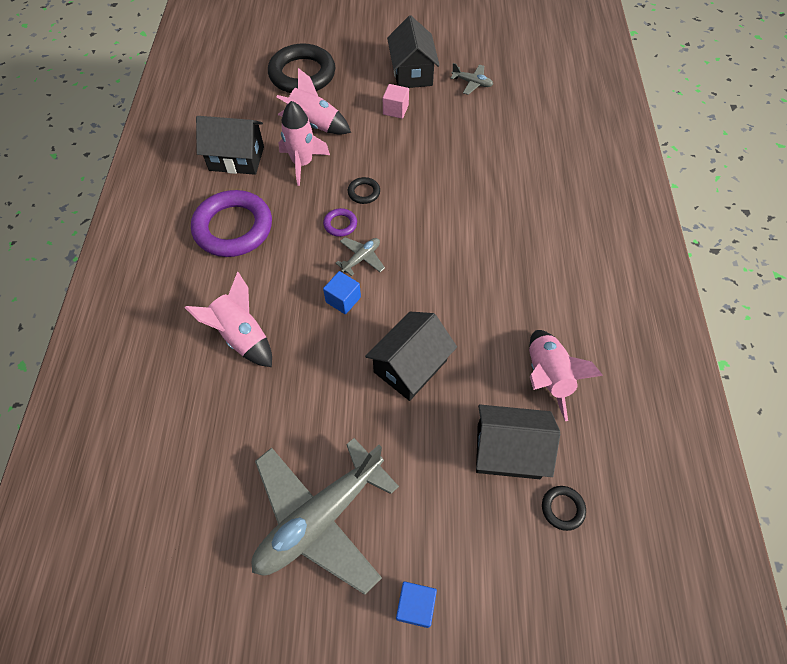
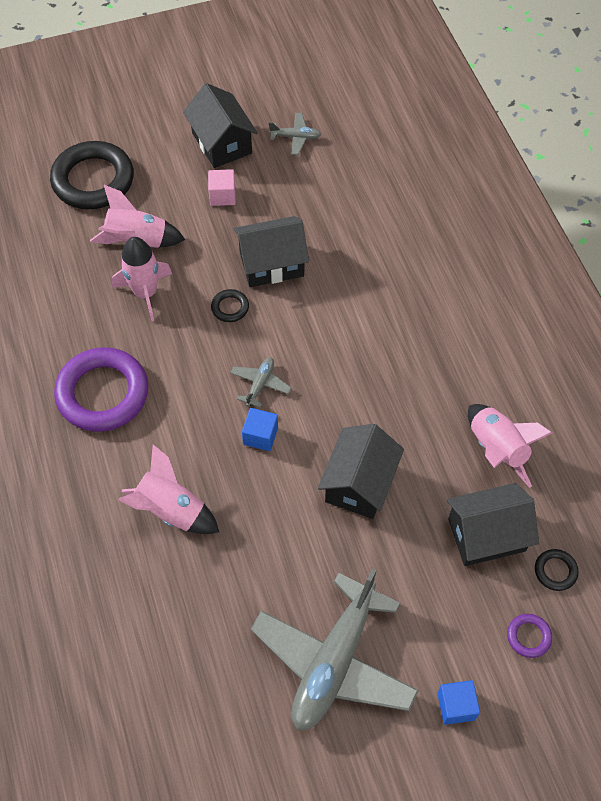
camera: 20 degrees left, 0 degrees up
(236, 158) = (66, 309): black house -> black house (271, 264)
(340, 224) = (220, 353): purple ring -> purple ring (528, 637)

